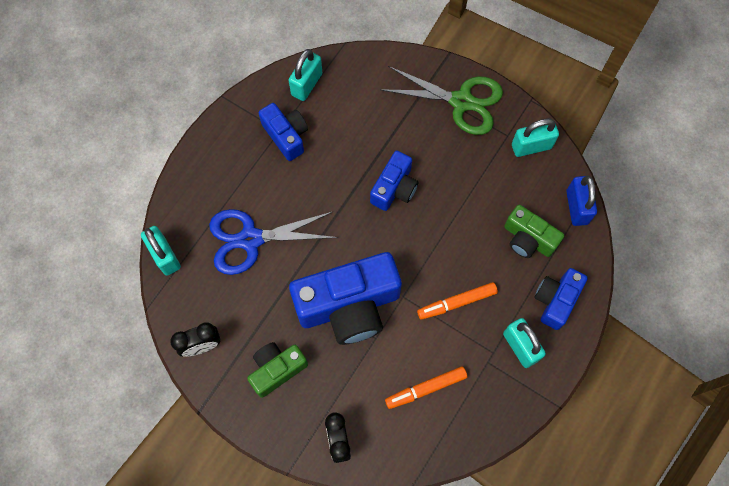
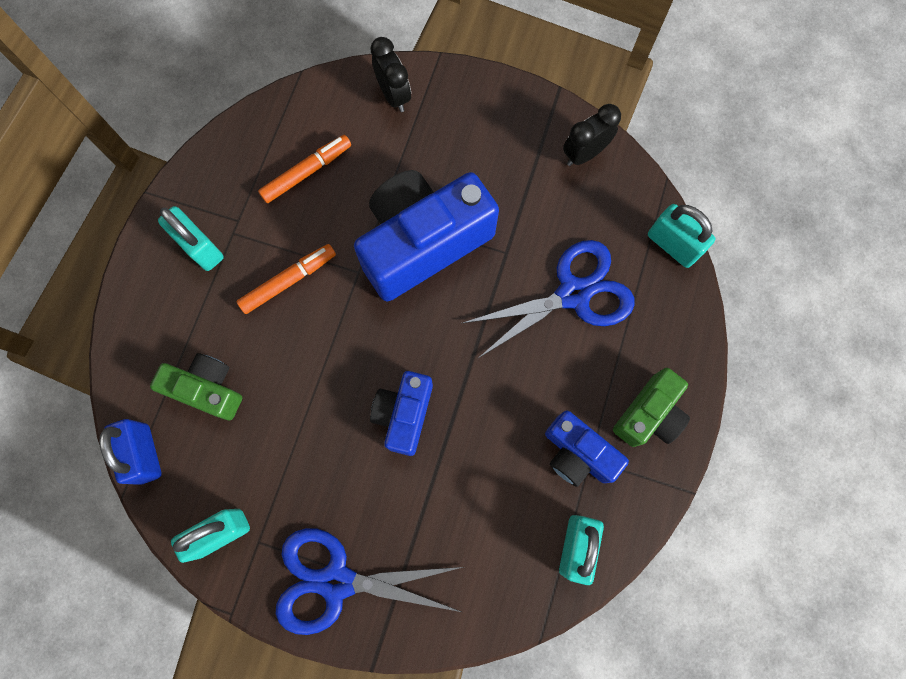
camera: 165 degrees right, 5 degrees up
(277, 369) = (487, 150): green camera -> green camera (649, 414)
(461, 101) = (336, 581): green scissors -> blue scissors
(555, 300) = (161, 316): blue camera -> none

